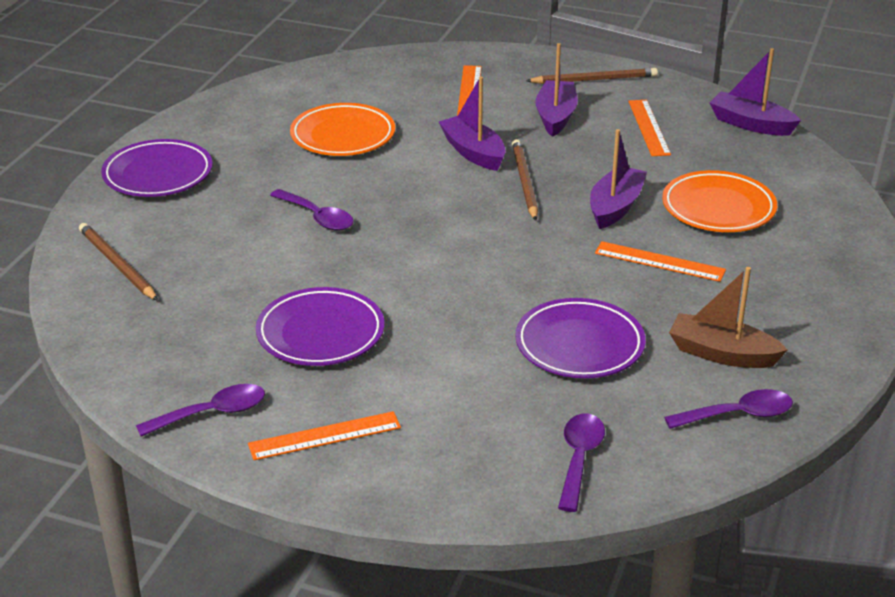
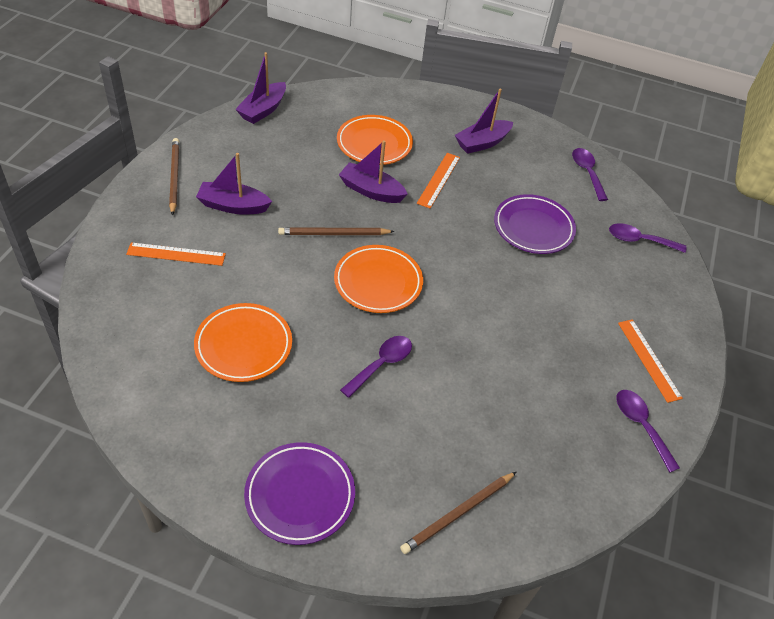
camera: 95 degrees left, 15 degrees up
(320, 333) = (539, 362): purple plate -> none
(446, 214) = (378, 282): none -> orange plate
(473, 152) = (285, 259): purple boat -> purple boat (482, 143)
(648, 127) = (259, 159): orange ruler -> none
(722, 354) = (533, 169): brown boat -> none

